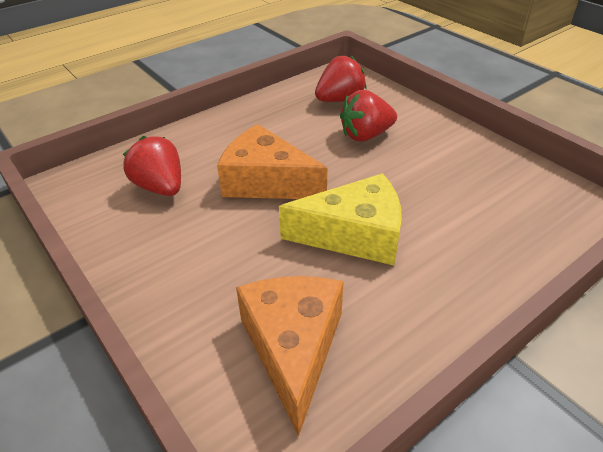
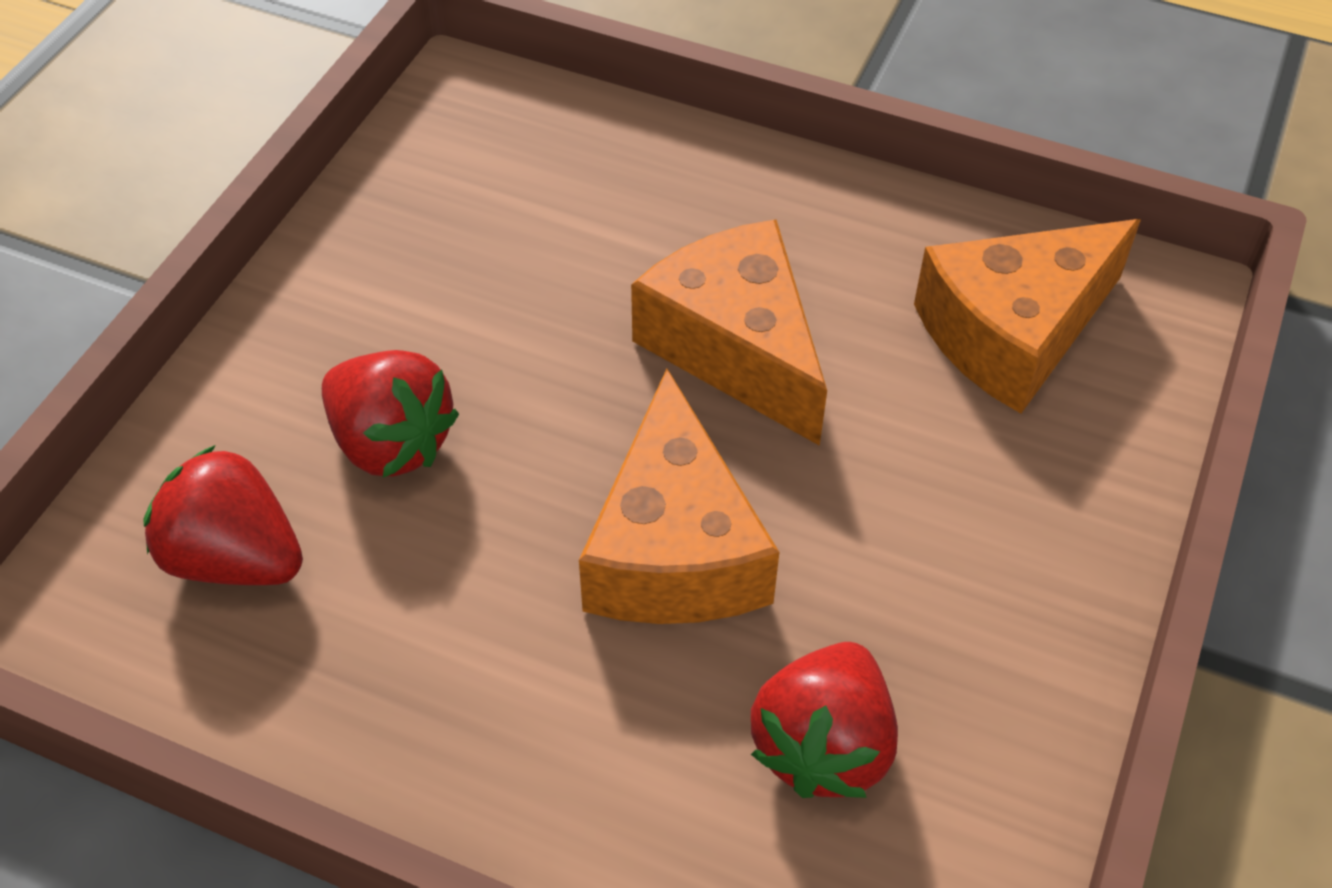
camera: 120 degrees left, 10 degrees up
(354, 235) = (736, 347): yellow cheese -> orange cheese

